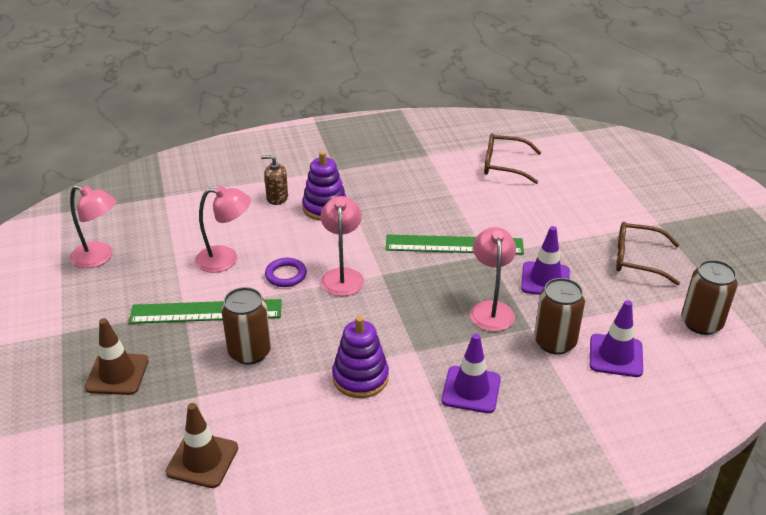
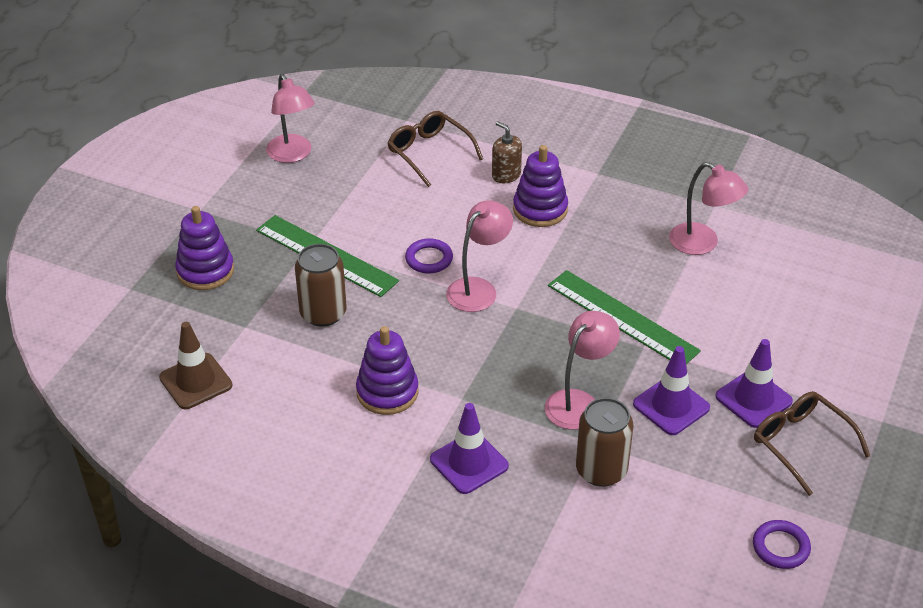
camera: 40 degrees right, 5 degrees up
(117, 374) = (205, 271): brown traffic cone -> purple stacking toy
(226, 259) = (393, 214): pink lamp -> pink lamp (702, 244)
(504, 165) = (786, 260): brown glasses -> brown glasses (429, 153)
(615, 356) = (645, 520): purple traffic cone -> purple traffic cone (753, 399)
(701, 323) = (780, 547): brown can -> purple ring

